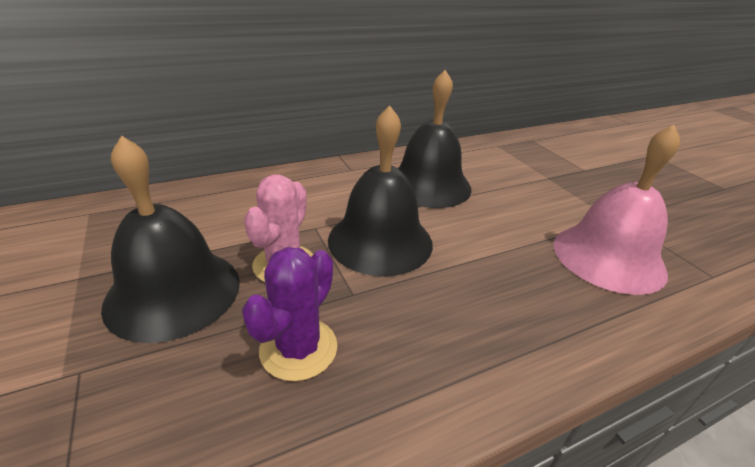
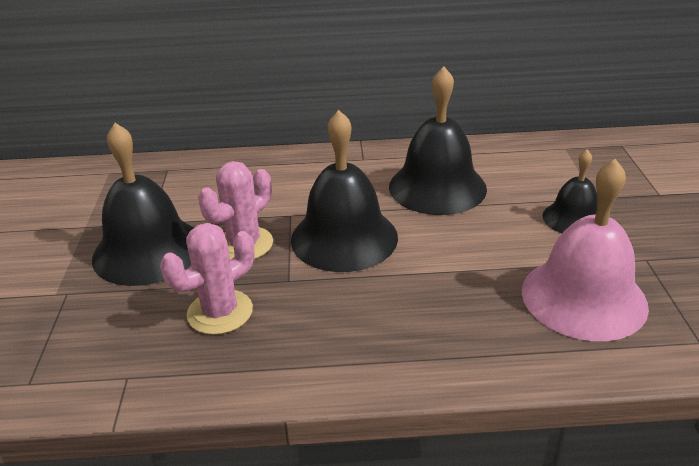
camera: 25 degrees right, 0 degrees up
(298, 348) = (220, 312): purple cactus -> pink cactus
(546, 195) = (573, 218): none -> black bell

